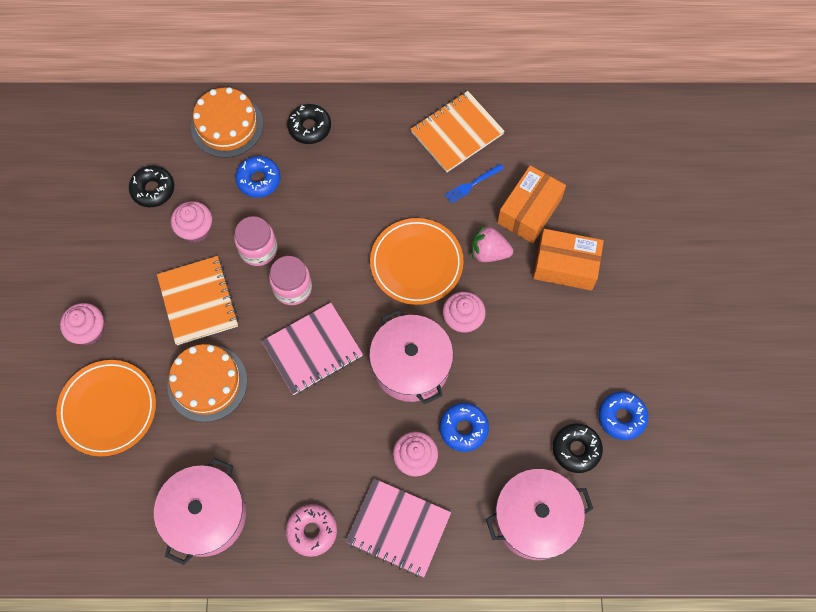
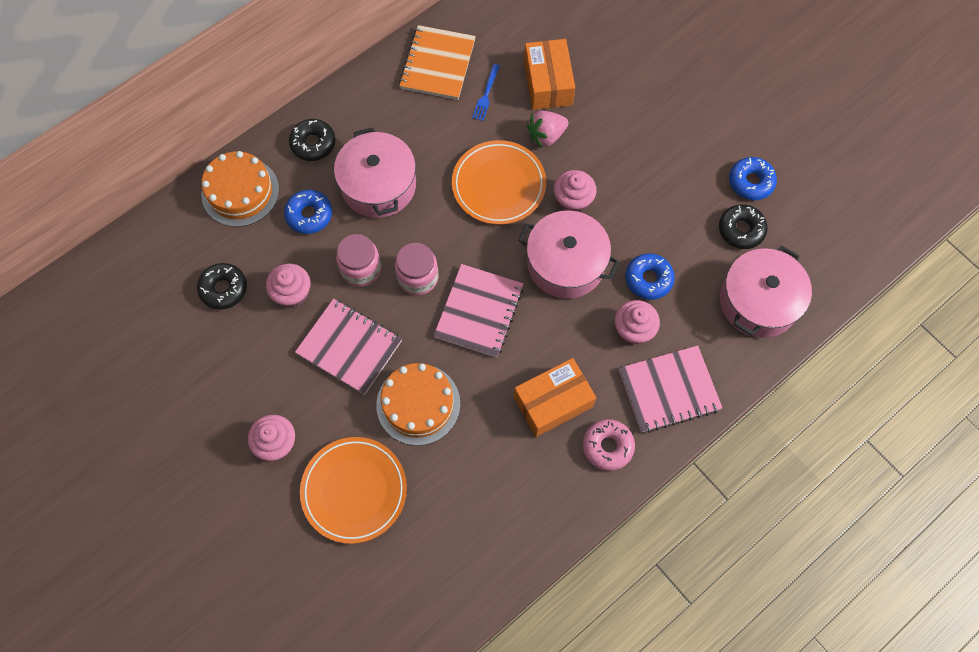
camera: 40 degrees left, 0 degrees up
(198, 301) = (349, 347): orange notebook -> pink notebook
(205, 515) = (514, 504): pink pot -> pink pot (378, 185)
(565, 265) = (611, 104): orange box -> orange box (553, 402)

